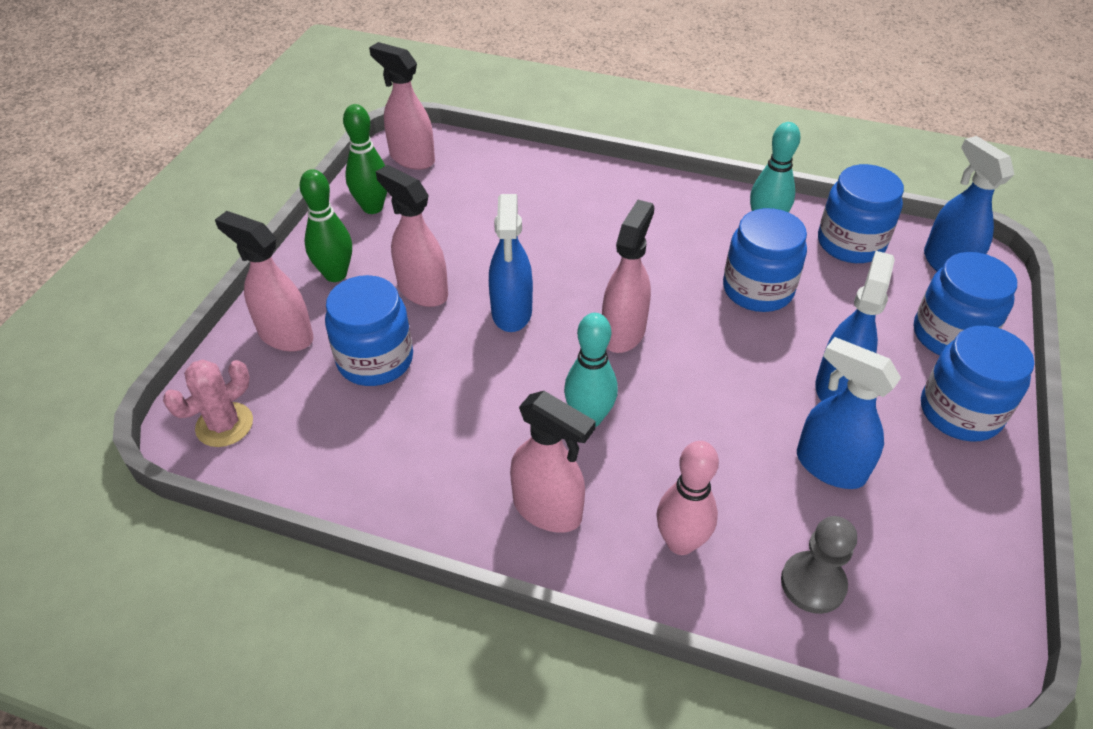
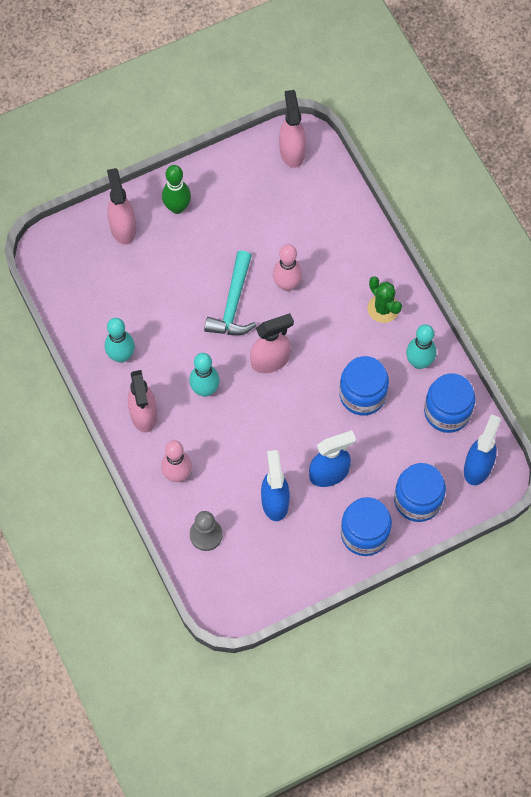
camera: 45 degrees right, 20 degrees up
(224, 425) = (58, 258): pink cactus -> none
(372, 207) = (236, 174): green bowling pin -> none
(375, 360) = (148, 277): blue jar -> none
(422, 290) = (206, 253): pink spray bottle -> none
(436, 466) = (121, 356): none -> turquoise bowling pin
(512, 312) = (233, 304): blue spray bottle -> turquoise hammer
(548, 256) = (287, 284): none -> pink bowling pin
(669, 210) = (383, 308): none -> green cactus

